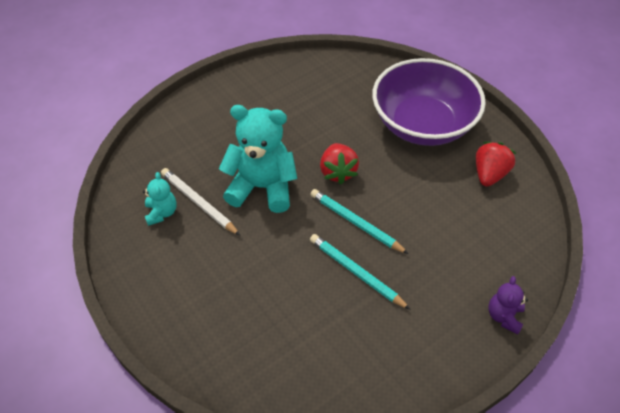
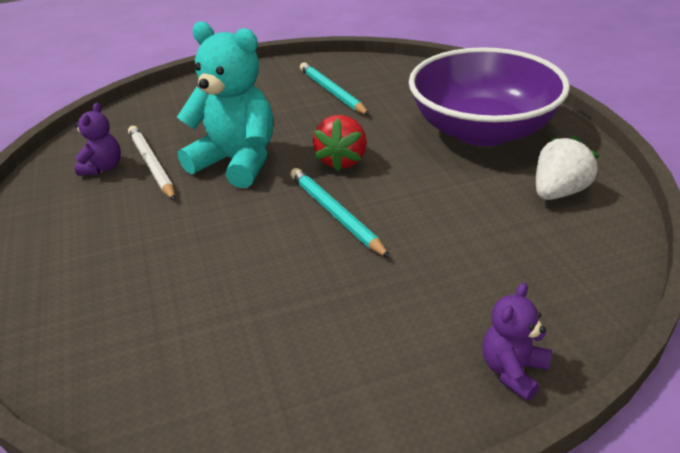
camera: 20 degrees right, 15 degrees down
(161, 213) = (103, 167): turquoise teddy bear -> purple teddy bear
(356, 272) = (304, 268): turquoise pencil -> turquoise pencil (332, 92)
(489, 174) = (558, 192): red strawberry -> white strawberry

